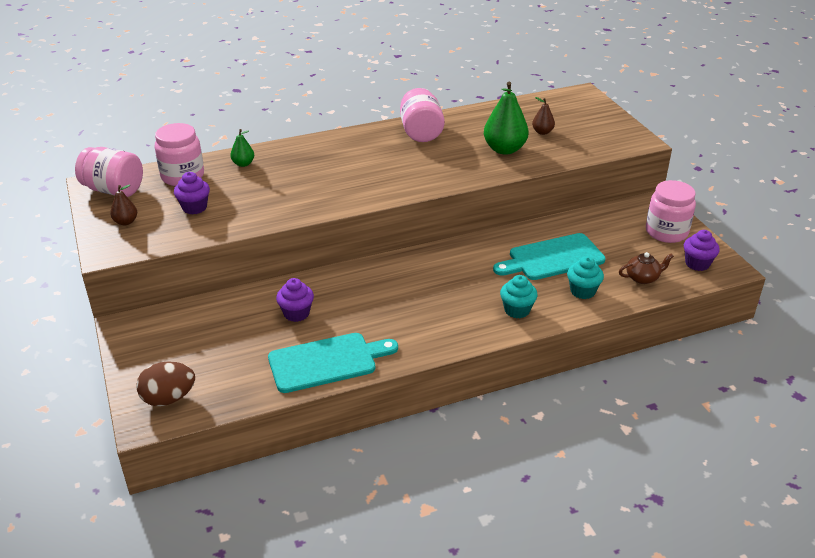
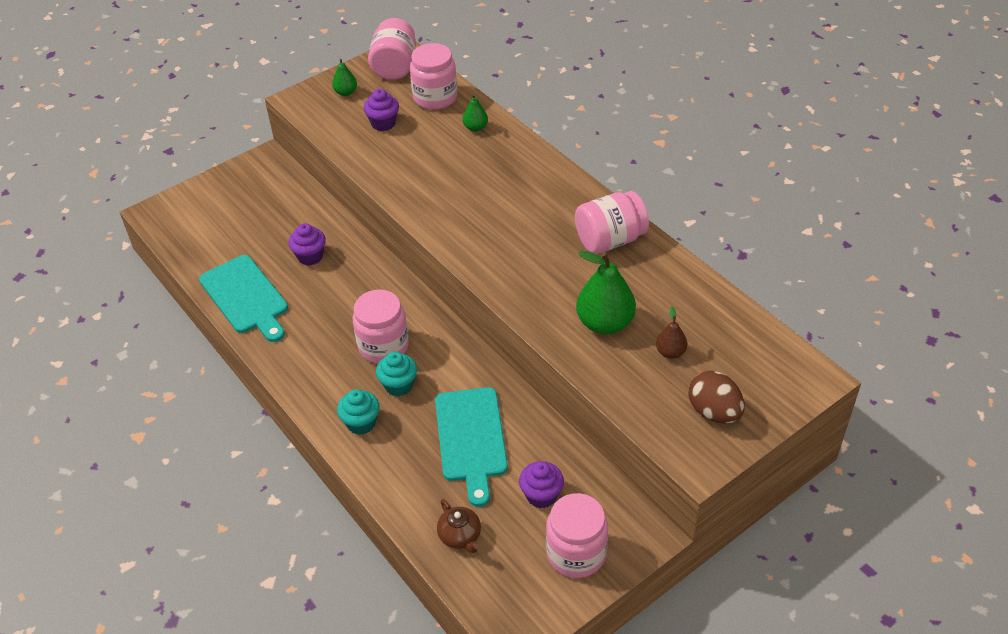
camera: 75 degrees right, 10 degrees up
(126, 222) = (346, 92): brown pear -> green pear
(169, 398) = (181, 216): brown egg -> brown egg (714, 412)
(435, 286) = (383, 346): none -> pink jar
(552, 258) = (471, 439): turquoise cutting board -> turquoise cutting board turned 150 degrees counterclockwise
(582, 291) = (413, 478): turquoise cupcake -> turquoise cupcake (398, 385)
(697, 264) = (512, 595): purple cupcake -> purple cupcake (541, 495)

